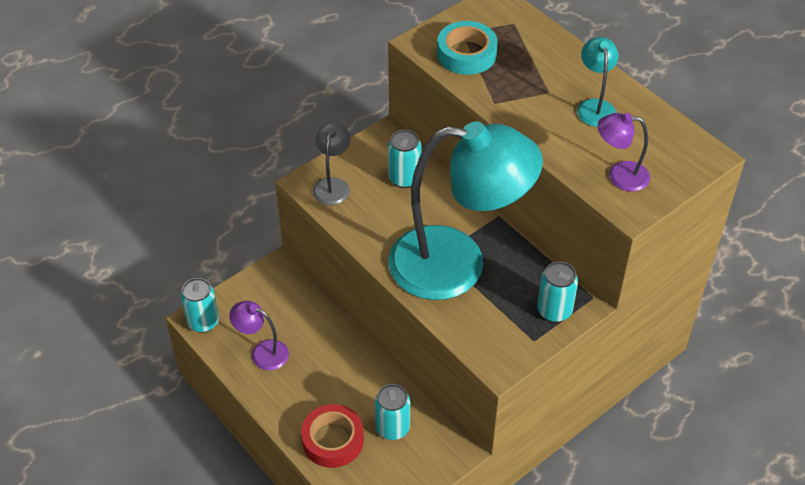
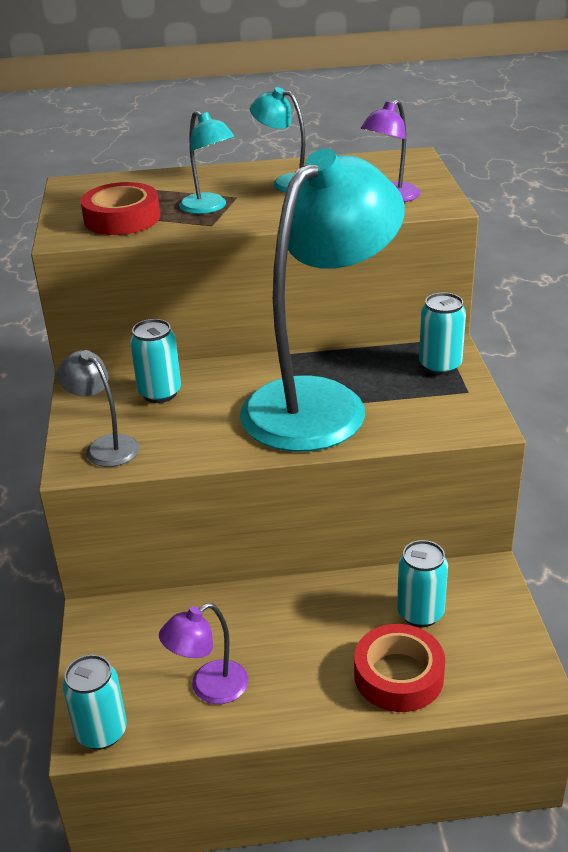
camera: 55 degrees left, 15 degrees down
(466, 54) = (122, 218): turquoise tape -> red tape
(518, 87) = (209, 208): none -> turquoise lamp

